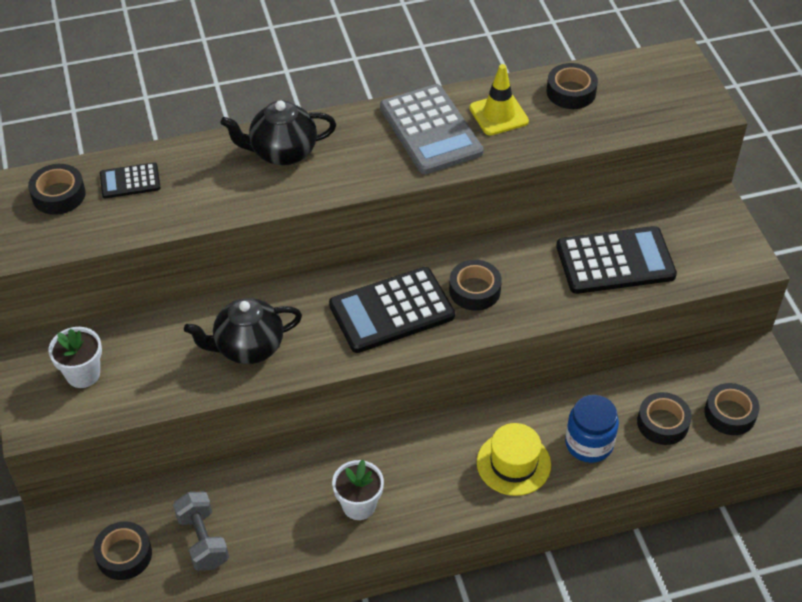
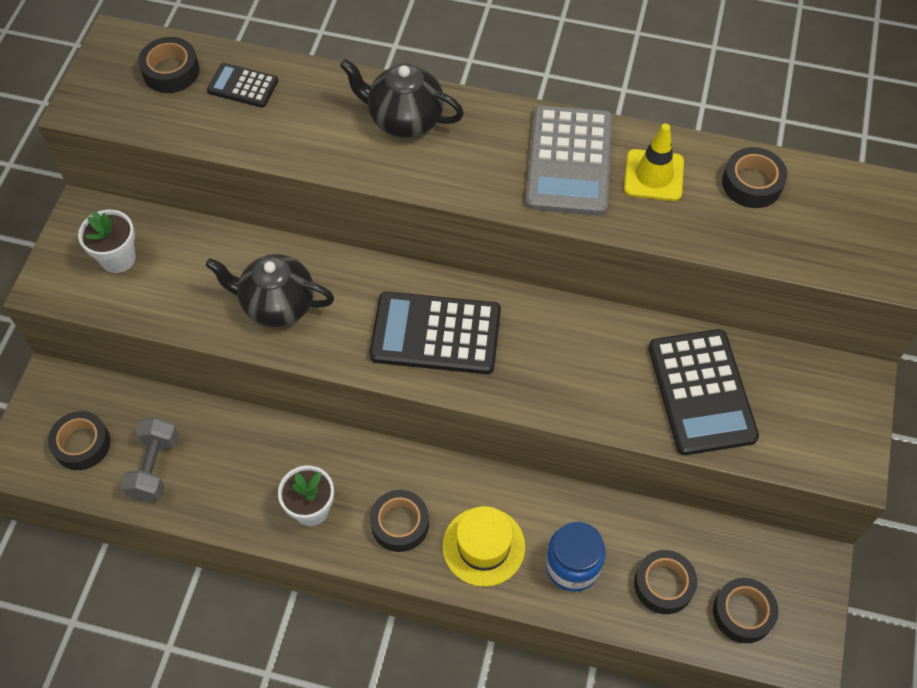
camera: 30 degrees right, 10 degrees up
(474, 290) = (532, 352): black tape -> black tape (400, 524)
(615, 261) = (701, 392): black calculator -> black calculator turned 60 degrees clockwise

